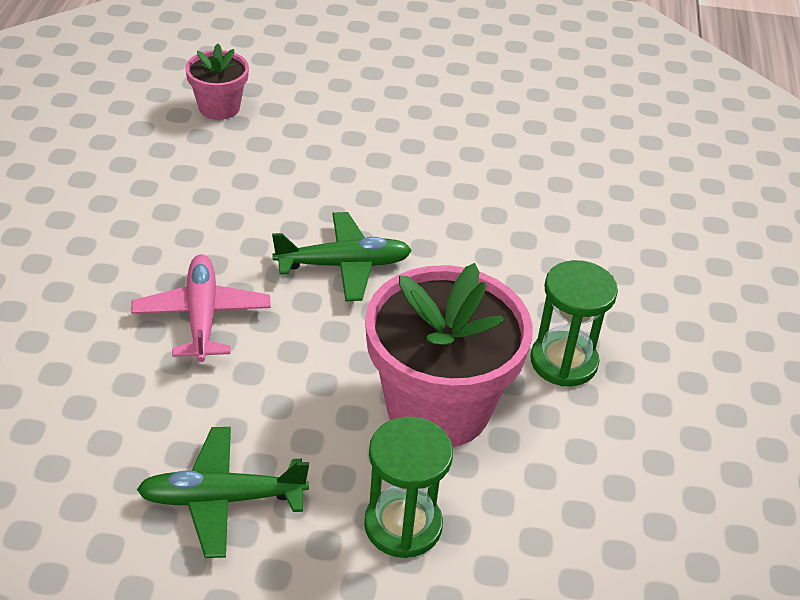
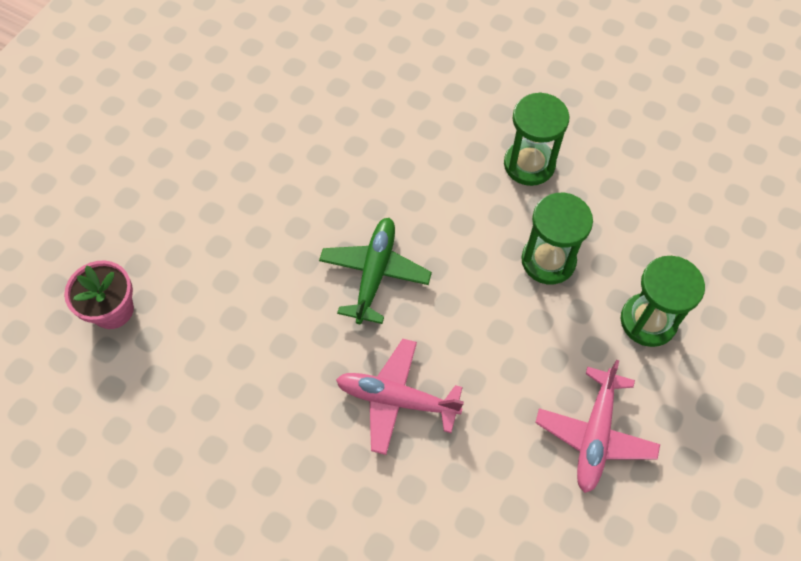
camera: 65 degrees left, 20 degrees up
(221, 499) = (595, 435): green plane -> pink plane
(438, 407) = (548, 260): pink flower pot -> green hourglass

